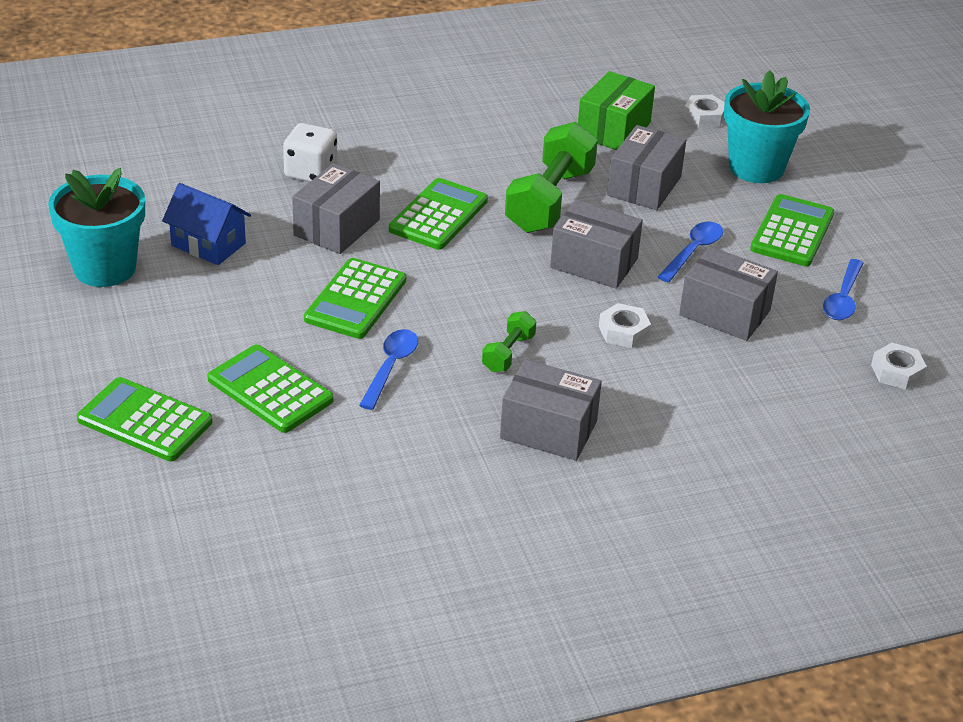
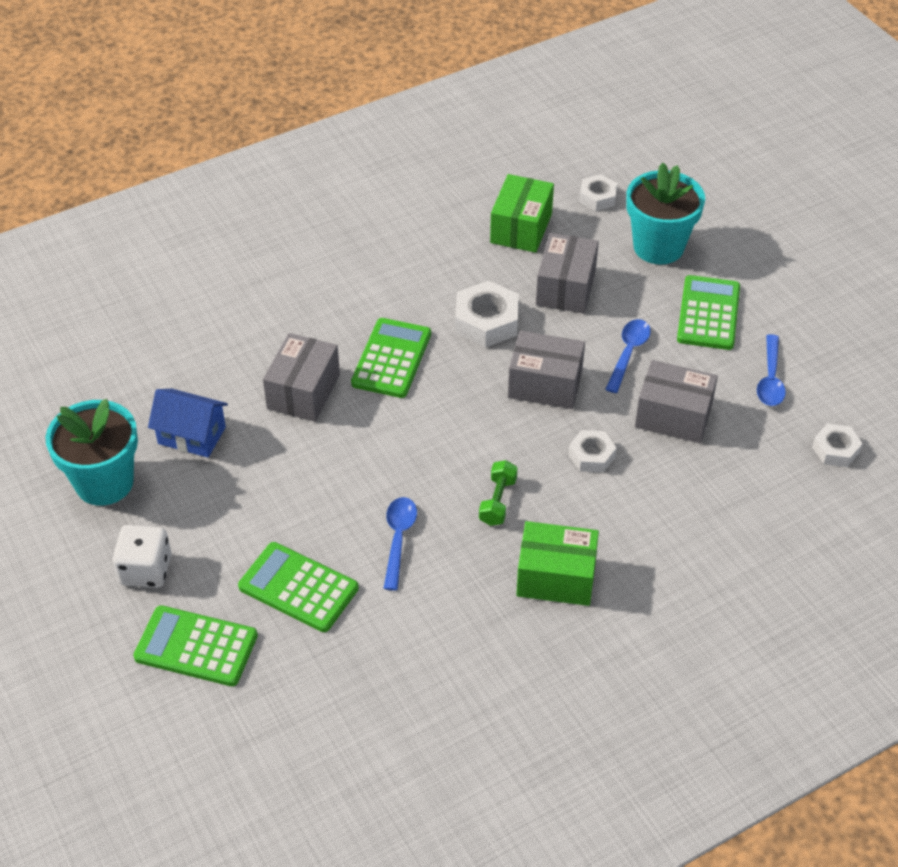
camera: 10 degrees left, 10 degrees up
(311, 172) = (261, 332): white dice -> white dice (146, 570)
(355, 300) = (345, 470): green calculator -> none
(548, 430) = (556, 577): grey box -> green box
(549, 200) = (486, 321): green dumbbell -> white nut

